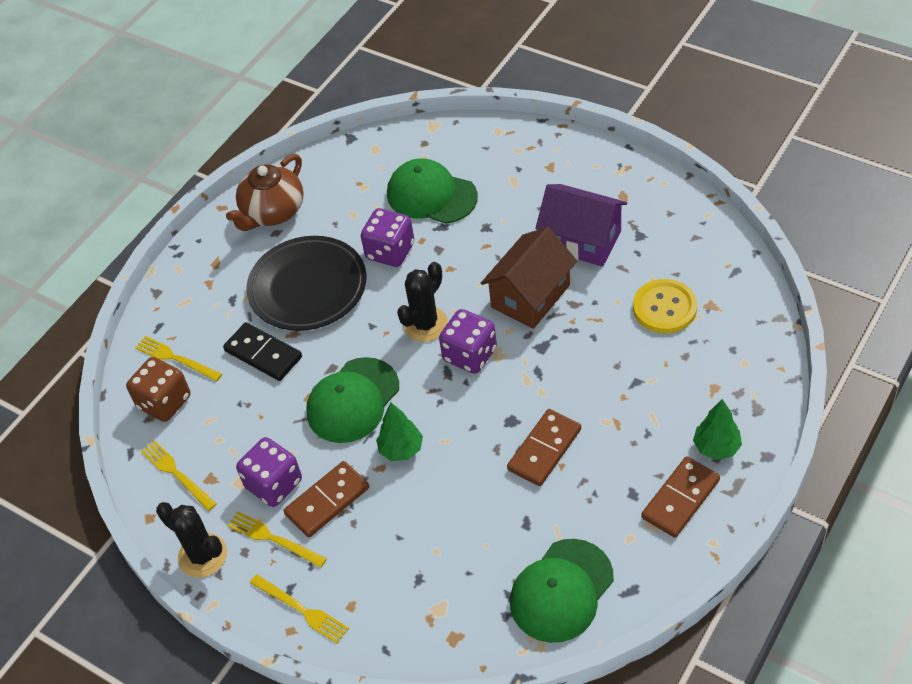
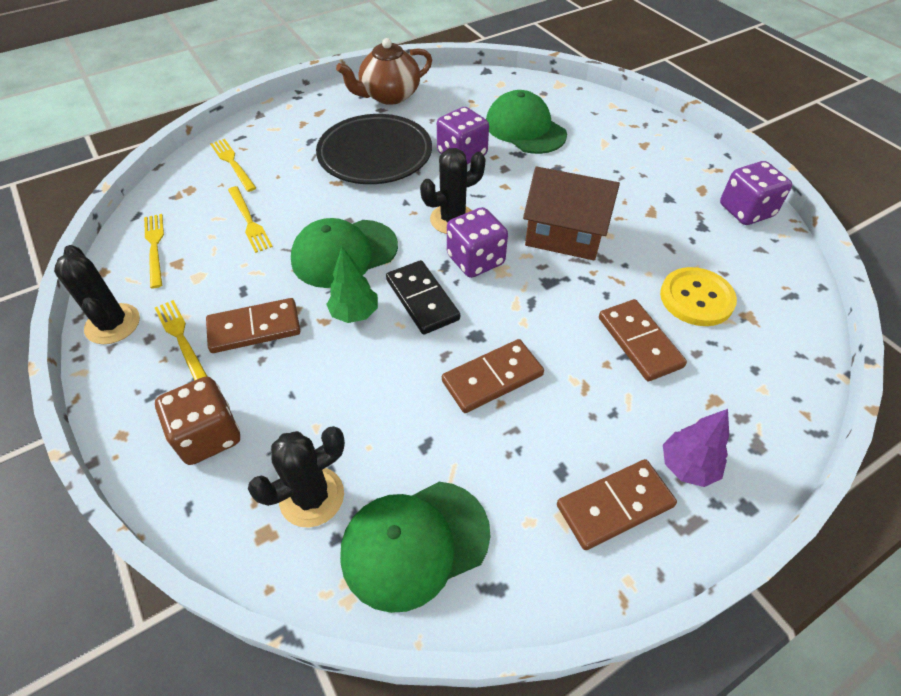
camera: 20 degrees right, 0 degrees up
(164, 402) = (196, 190): brown dice -> brown dice (208, 435)
(263, 354) = (301, 187): black domino -> black domino (422, 299)
(274, 484) = (222, 292): purple dice -> purple dice (746, 211)
(301, 609) = (148, 419): yellow fork -> yellow fork (249, 221)
(469, 598) = (312, 497): none -> black cactus
(530, 296) = (564, 235): brown house -> brown house turned 45 degrees clockwise
(582, 240) = (641, 209): purple house -> none
(639, 367) = (639, 342): none -> brown domino
(716, 447) = (687, 466): green tree -> purple tree

